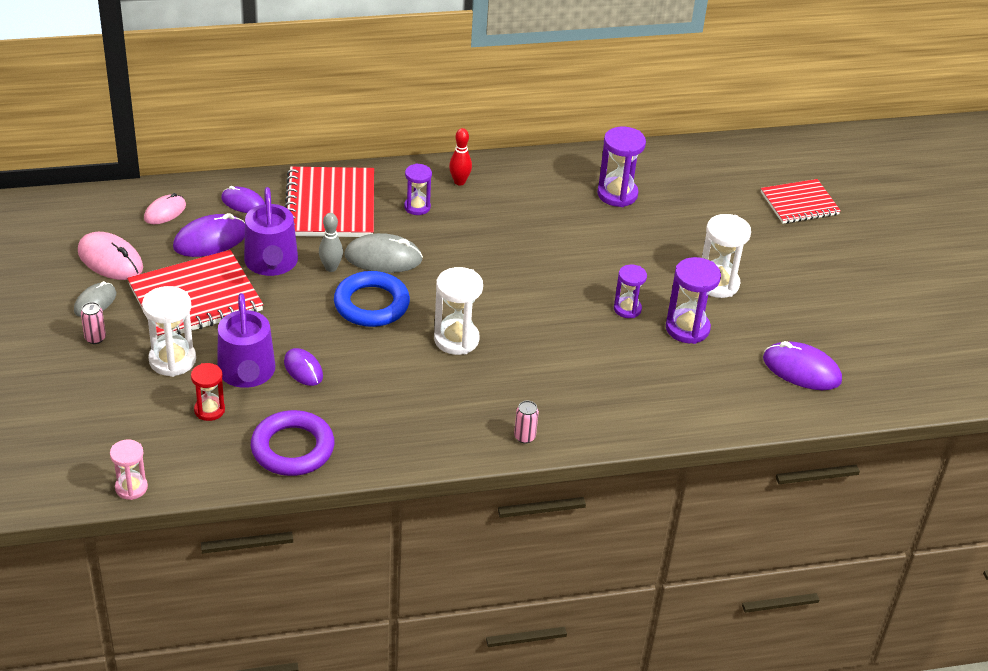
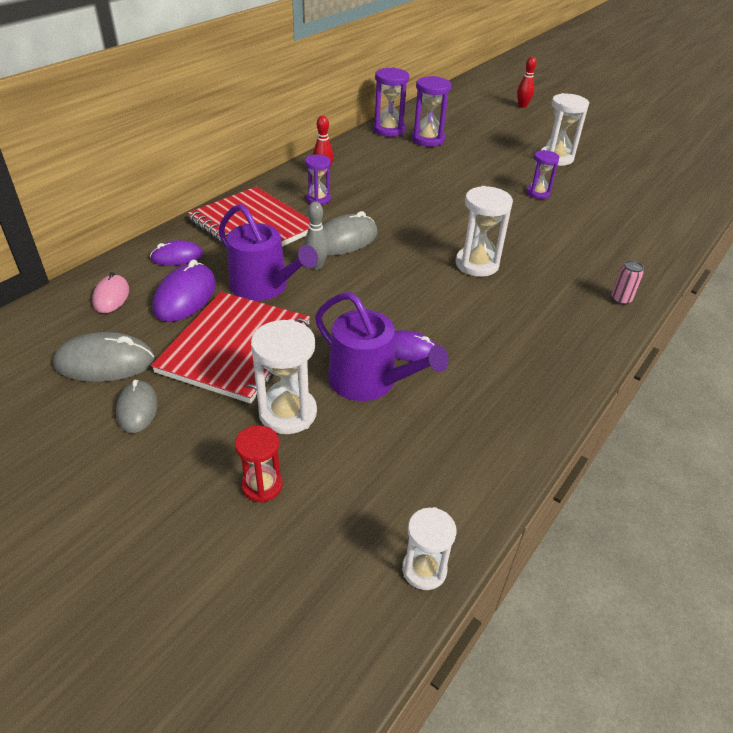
camera: 40 degrees left, 0 degrees up
(95, 338) = (181, 442): pink can -> none
(110, 260) = (105, 362): pink mouse -> grey mouse
(131, 488) = (424, 570): pink hourglass -> white hourglass
(209, 410) = (384, 435): red hourglass -> red hourglass (262, 485)
(292, 448) = (499, 418): purple ring -> none
(371, 304) = (384, 274): blue ring -> none
(687, 328) = (584, 187): purple hourglass -> purple hourglass (388, 130)
(799, 203) = (522, 106): red notebook -> red bowling pin
(801, 370) = (669, 178): purple mouse -> none

